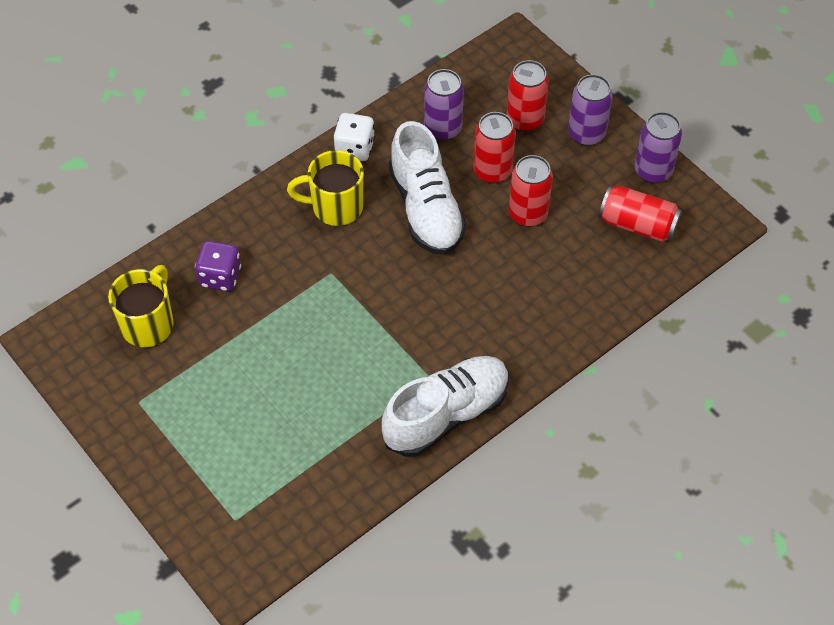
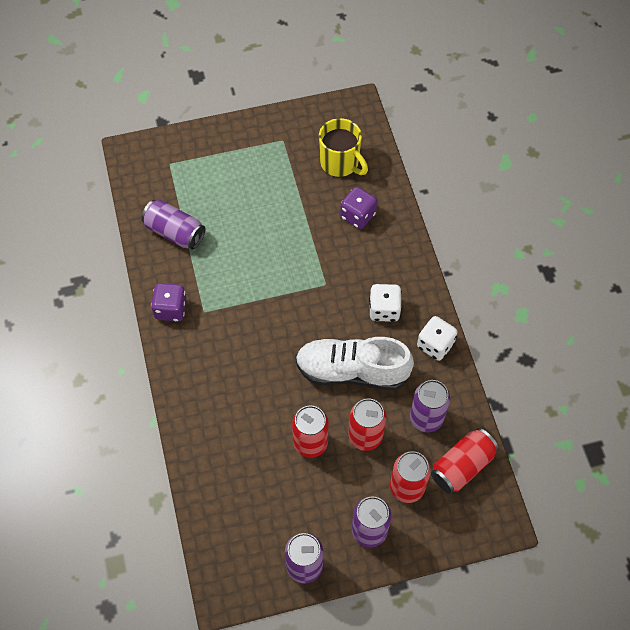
camera: 115 degrees right, 5 degrees up
(335, 207) = (384, 310): yellow mug -> white dice
(338, 462) = (175, 232): none -> purple can
(446, 414) = (171, 309): white shoe -> purple dice
(637, 224) = (257, 523): red can -> red can (462, 466)

